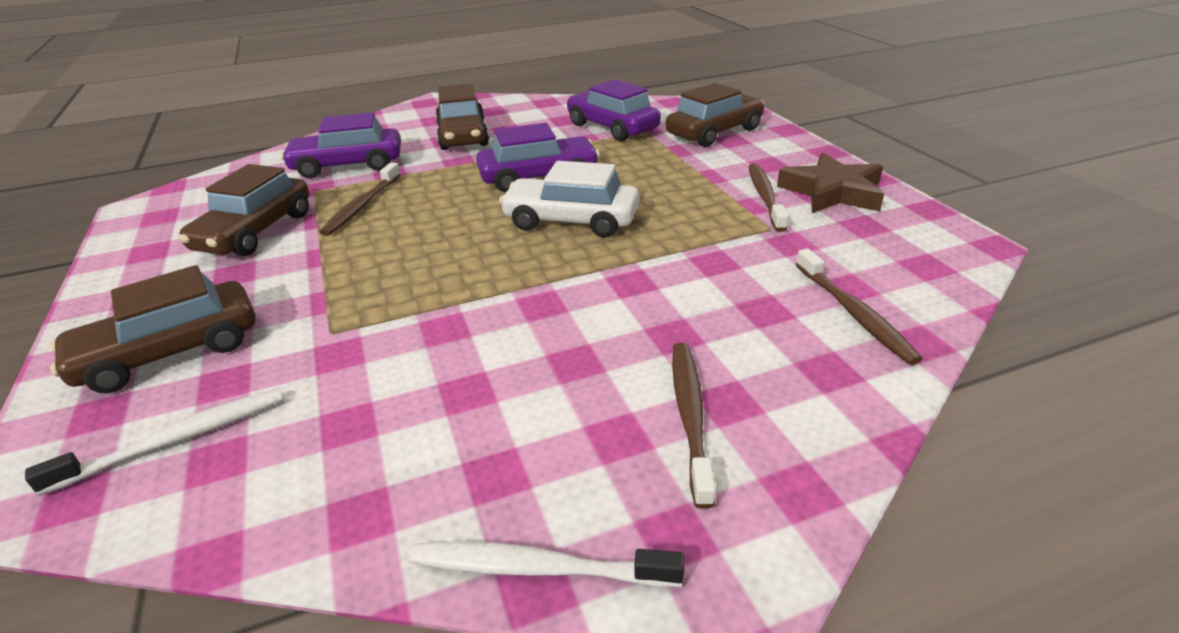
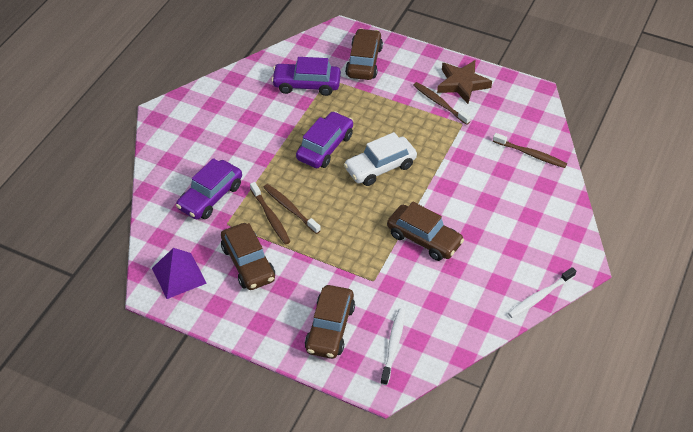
camera: 45 degrees left, 15 degrees up
(185, 207) = (179, 275): none -> purple pyramid
(463, 136) = (234, 137): brown car -> brown car (424, 239)
(690, 416) = (526, 229): brown toothbrush -> brown toothbrush (290, 209)

